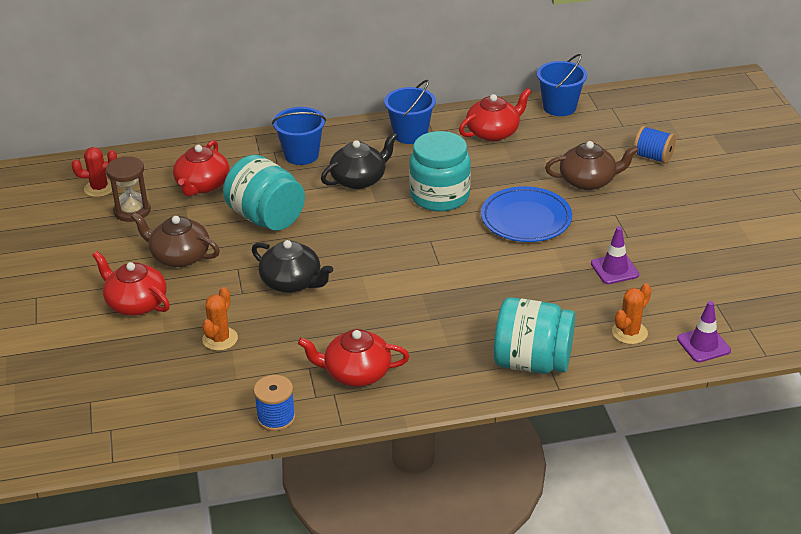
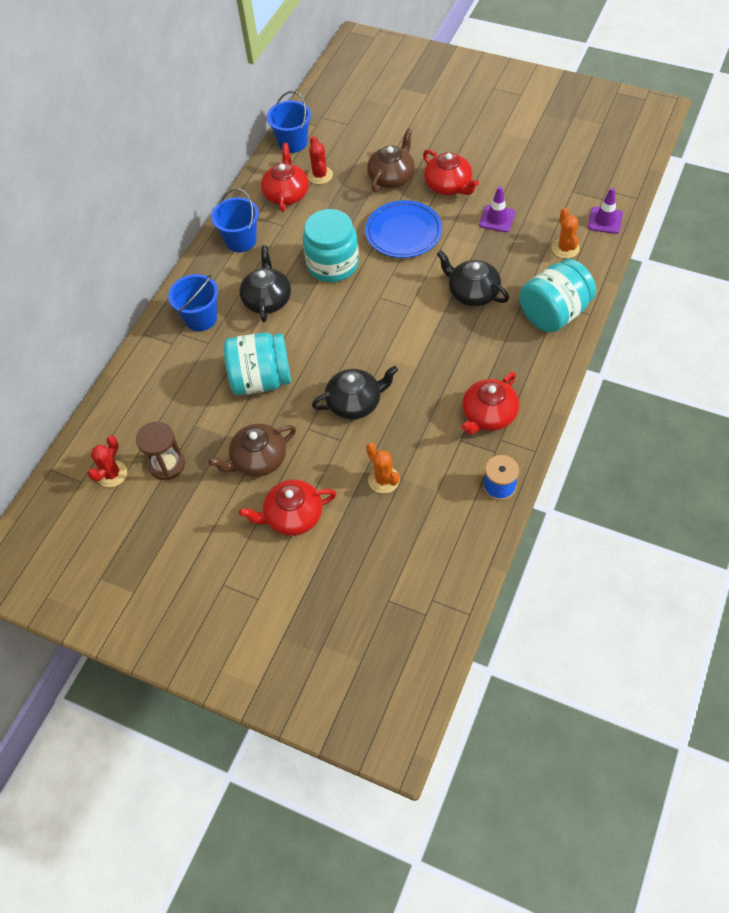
camera: 50 degrees left, 20 degrees up
(202, 185) = (178, 401): red teapot -> red teapot (448, 185)
(499, 295) = (472, 292): none -> black teapot
(538, 140) = (320, 175): none -> red cactus
(653, 157) = (397, 130): blue spool -> none

